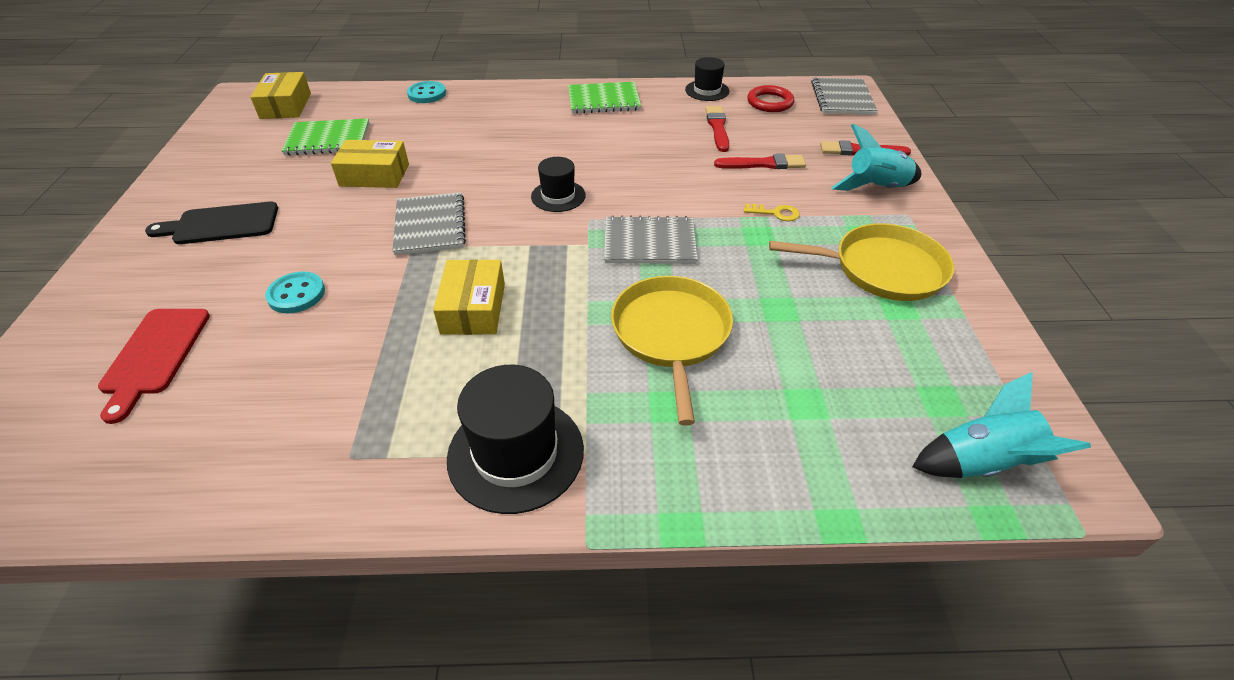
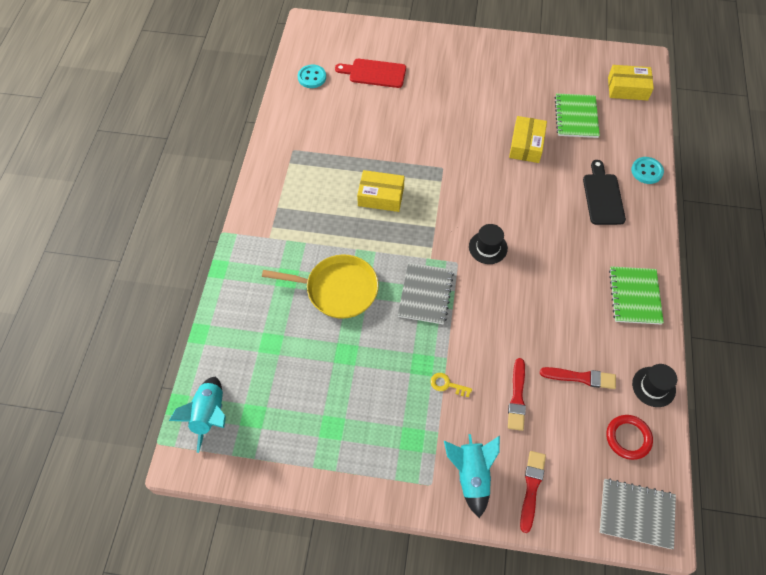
camera: 100 degrees right, 15 degrees up
(221, 224) = (479, 78): black cutting board -> black cutting board (603, 196)
(296, 294) = (409, 119): turquoise button -> turquoise button (312, 77)
(430, 225) = (463, 176): grey notebook -> none
(515, 453) = (277, 210): black hat -> none
(776, 213) = (447, 385): yellow key -> yellow key turned 90 degrees clockwise
(882, 269) = (371, 434): yellow pan -> none

